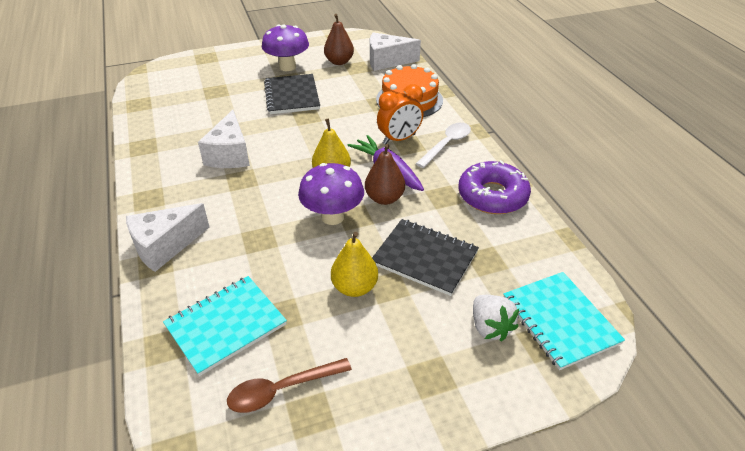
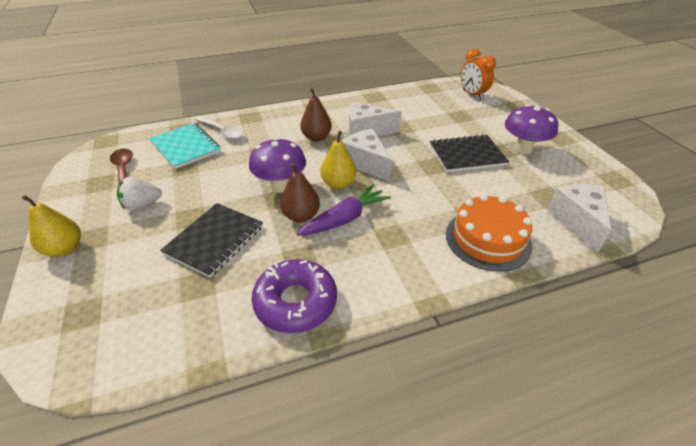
camera: 90 degrees right, 0 degrees up
(165, 246) = (264, 118): white cheese -> white cheese (366, 163)
(339, 62) = (553, 182): brown pear -> brown pear (316, 137)
(354, 287) = (196, 199): yellow pear -> yellow pear (64, 249)
(399, 139) = (401, 228): orange clock -> orange clock (472, 95)
(446, 144) = (395, 268): white spoon -> white spoon (222, 131)
(490, 327) = (117, 278): white strawberry -> white strawberry (142, 205)
(560, 320) = (96, 334): turquoise notebook -> none

